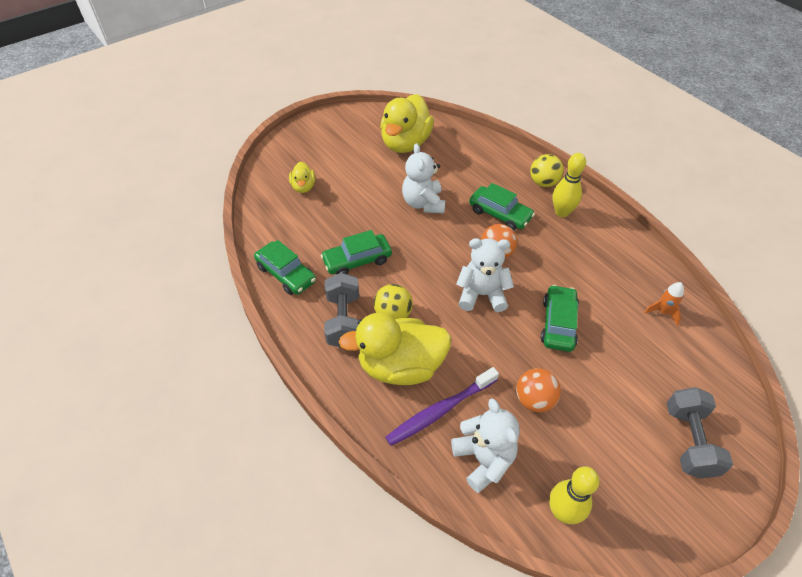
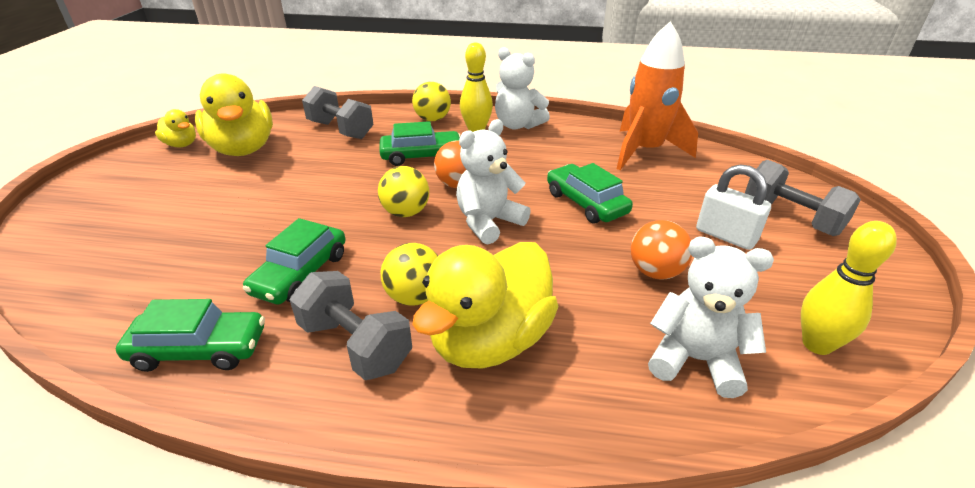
camera: 45 degrees left, 15 degrees down
(303, 187) = (129, 244): yellow duck -> yellow duck (181, 144)
(423, 203) = (326, 184): white teddy bear -> white teddy bear (517, 125)
(440, 411) = (591, 350): purple toothbrush -> none
(444, 255) = (406, 212): none -> yellow ball
(474, 158) = (341, 130): none -> grey dumbbell
(617, 414) = (725, 236): none -> white padlock
(663, 312) = (644, 151): orange rocket -> orange rocket, size x2.36

